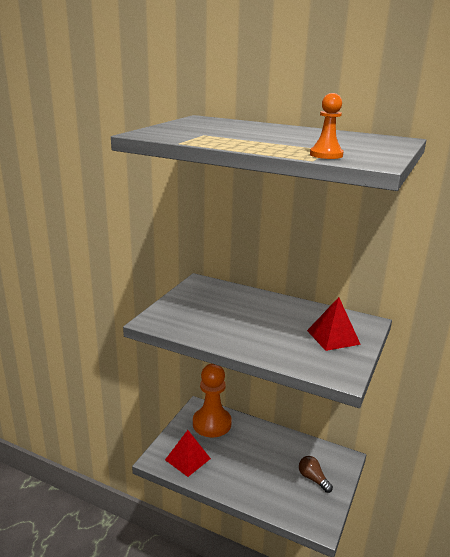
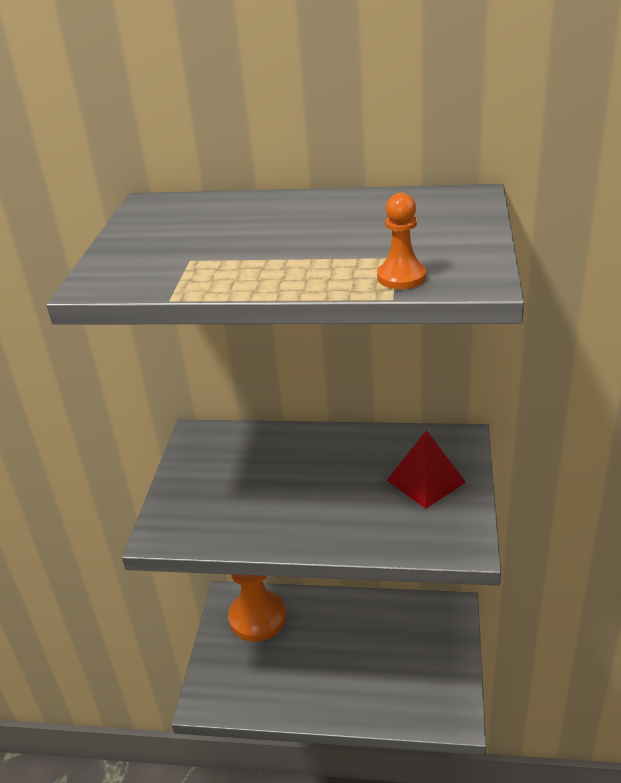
camera: 15 degrees left, 10 degrees up
(187, 459) = (246, 685): red pyramid -> none
(313, 479) = (424, 654): brown light bulb -> none

